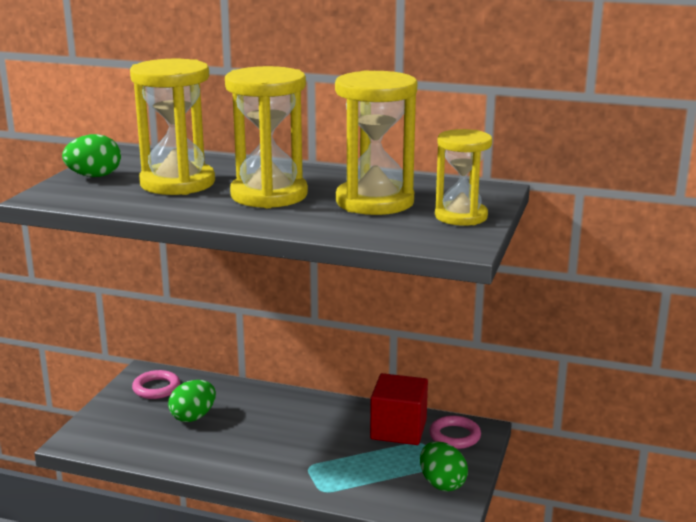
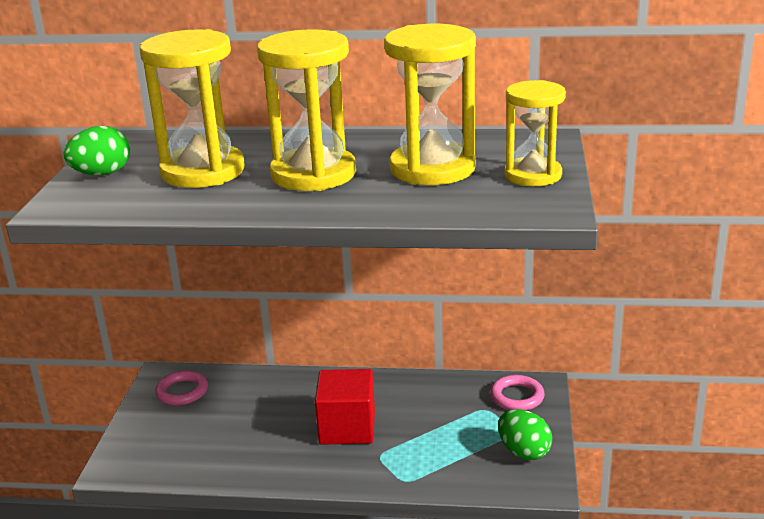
camera: 10 degrees left, 5 degrees up
(193, 417) = (235, 418): green egg -> none
(398, 429) = (457, 399): red cube -> red cube (347, 428)

